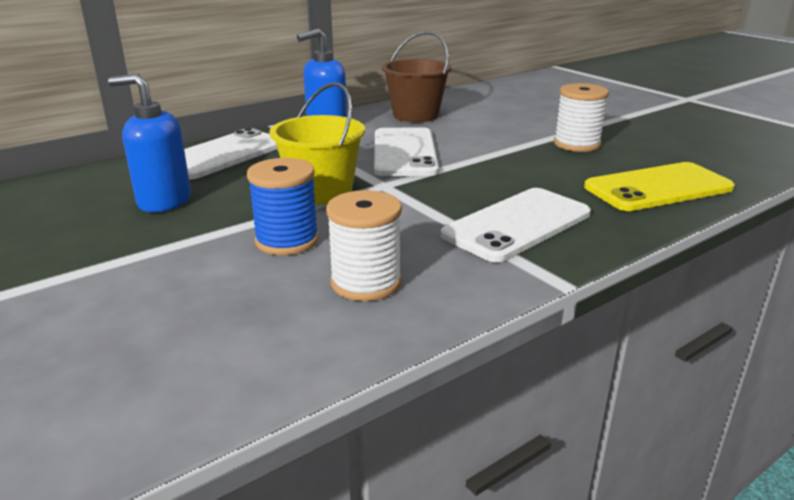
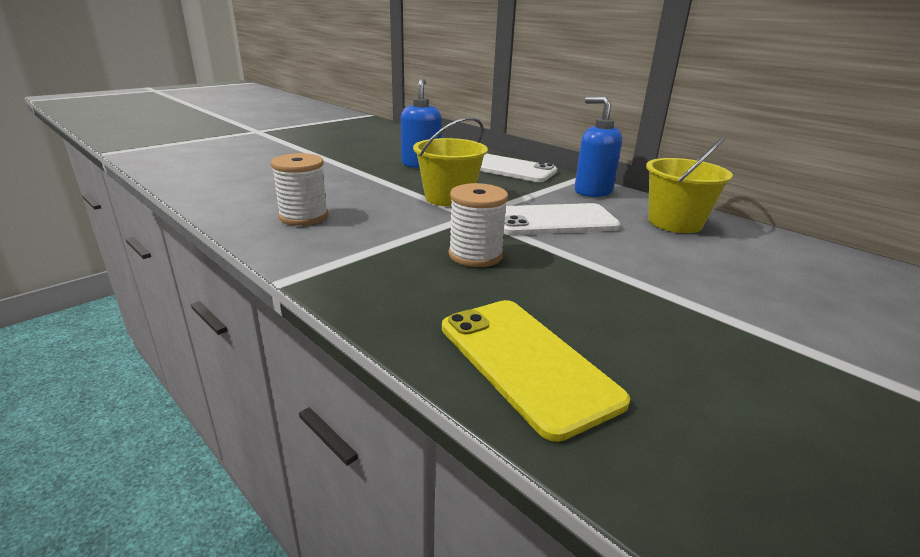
camera: 80 degrees right, 0 degrees up
(287, 240) = (366, 194): blue spool -> none
(415, 115) = (675, 222): brown bucket -> yellow bucket
(517, 224) = (397, 266): white phone -> none
(577, 144) = (662, 313): white spool -> white spool (475, 255)

